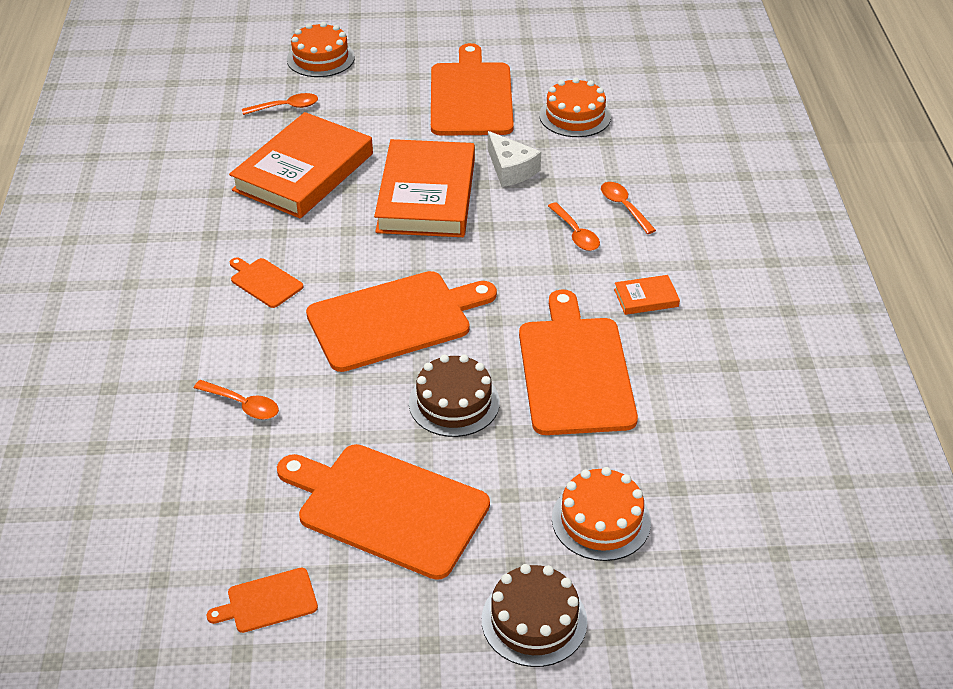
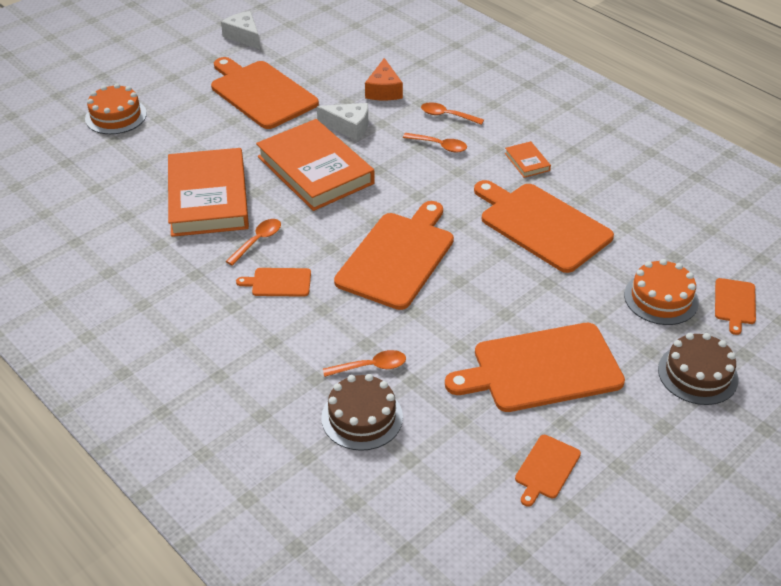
camera: 40 degrees left, 0 degrees up
(286, 107) = (135, 161): orange spoon -> orange spoon (258, 241)
(454, 402) = (498, 284): brown cake -> brown cake (362, 417)
(524, 33) = (244, 36): none -> white cheese
(575, 116) = (346, 75): orange cake -> none
(592, 149) = (384, 90): none -> orange cheese
(646, 298) = (527, 162): orange book -> orange book turned 60 degrees counterclockwise
(677, 578) = (735, 303): none -> orange cutting board

